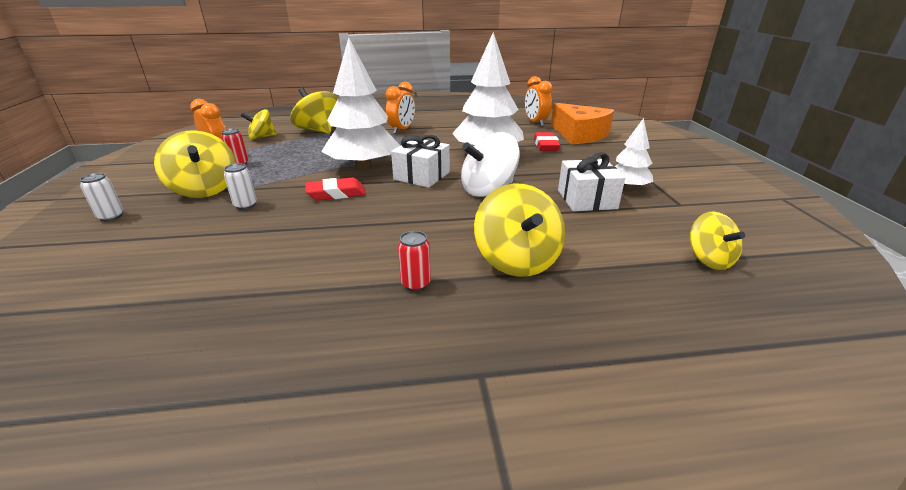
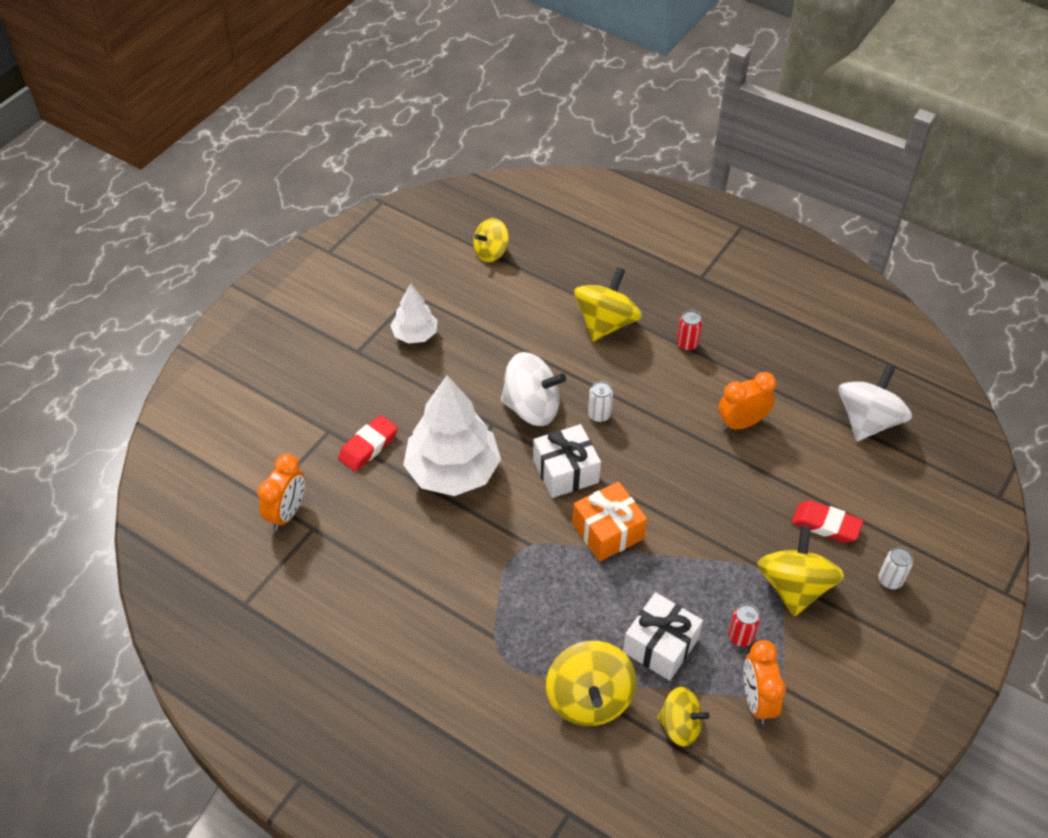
camera: 140 degrees left, 20 degrees up
(134, 315) = (867, 421): none -> white spinning top
(245, 205) = (762, 523): white can -> white can (599, 415)
(336, 194) = (670, 490): red eraser -> red eraser (826, 525)
(363, 167) = (608, 531): white tree -> orange gift
(402, 130) = (477, 614): orange clock -> orange clock (741, 423)
(579, 134) = (291, 445): orange cheese -> none
(586, 199) = (471, 343): white gift -> white gift (660, 645)
(708, 259) = (491, 252): yellow spinning top -> yellow spinning top turned 150 degrees counterclockwise

